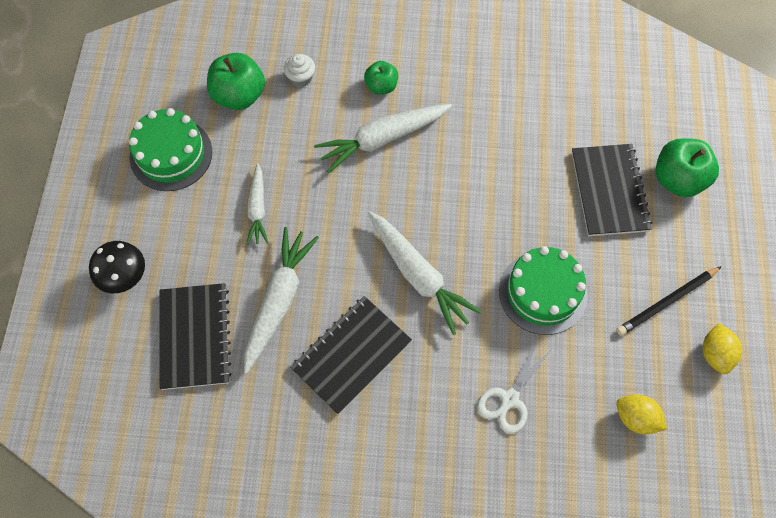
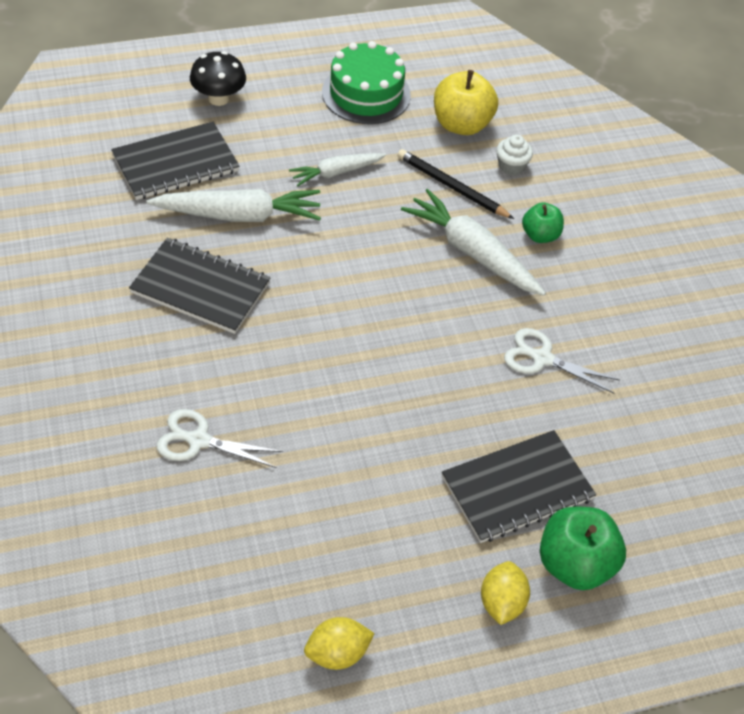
camera: 65 degrees right, 15 degrees down
(239, 95) = (461, 124): green apple -> yellow apple
(418, 275) = (317, 323): white carrot -> none
(500, 132) = (541, 358): none -> white scissors
(543, 292) = (345, 445): green cake -> none
(636, 418) = (217, 576): yellow lemon -> yellow lemon (501, 603)
(667, 302) = (388, 583): black pencil -> black pencil (452, 187)

